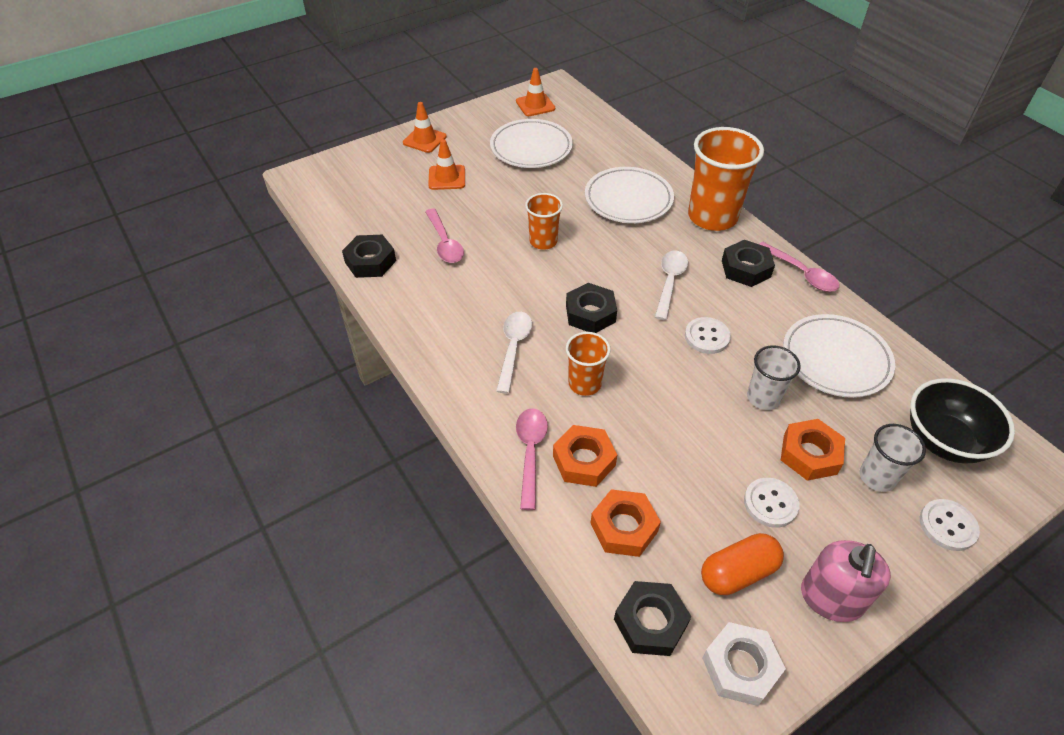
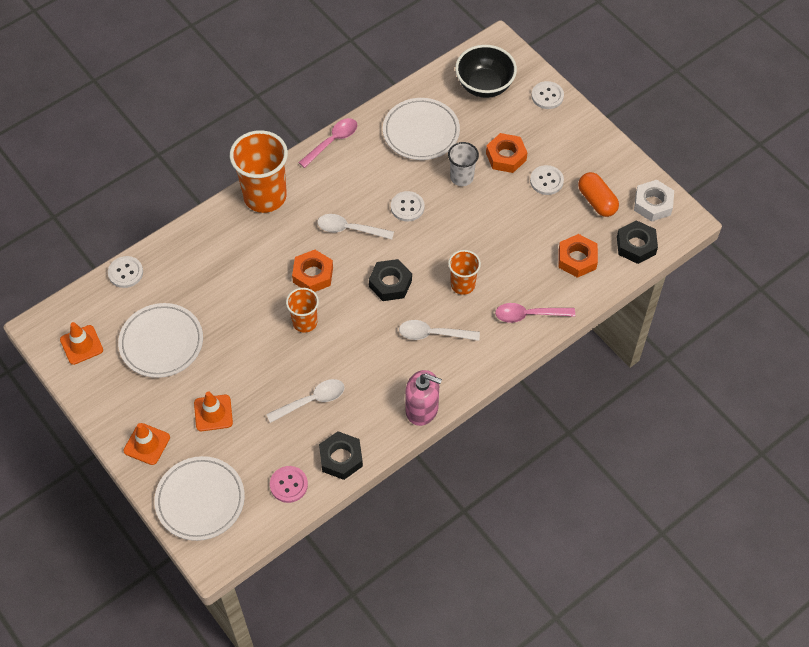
camera: 95 degrees left, 10 degrees up
(353, 224) = (288, 485): none -> pink button
(444, 243) = (311, 401): pink spoon -> white spoon
(584, 460) = (530, 282): orange nut -> orange nut (313, 275)
(612, 127) = (125, 273): none -> white button
(628, 199) = (242, 258): white plate -> white plate (200, 500)
(746, 269) = (329, 177): black nut -> none
(831, 598) = (604, 158): pink soap dispenser -> pink soap dispenser (422, 409)
(877, 477) = (518, 124): white cup -> none

